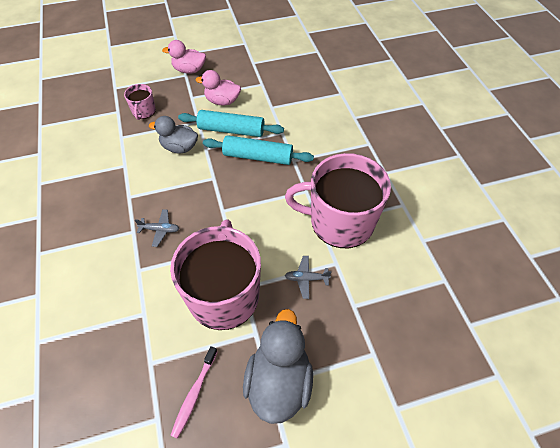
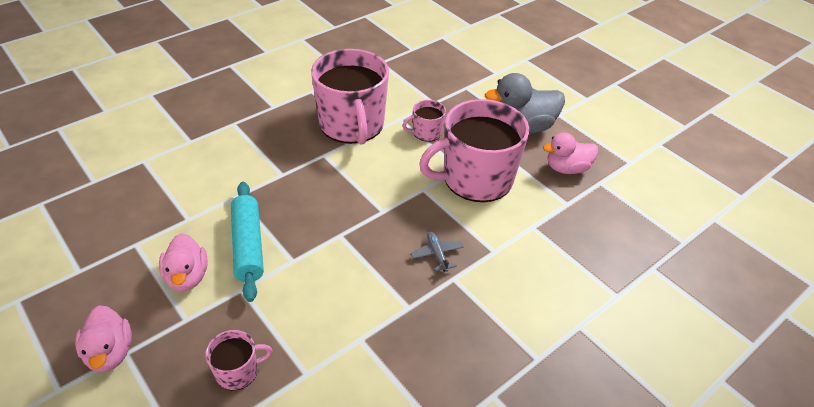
camera: 115 degrees left, 10 degrees down
(179, 147) = (301, 289): grey duck -> none
(194, 394) = (567, 168): pink toothbrush -> pink duck
(258, 157) = (288, 206): turquoise rolling pin -> none
(306, 279) = (426, 132): grey plane -> pink mug

